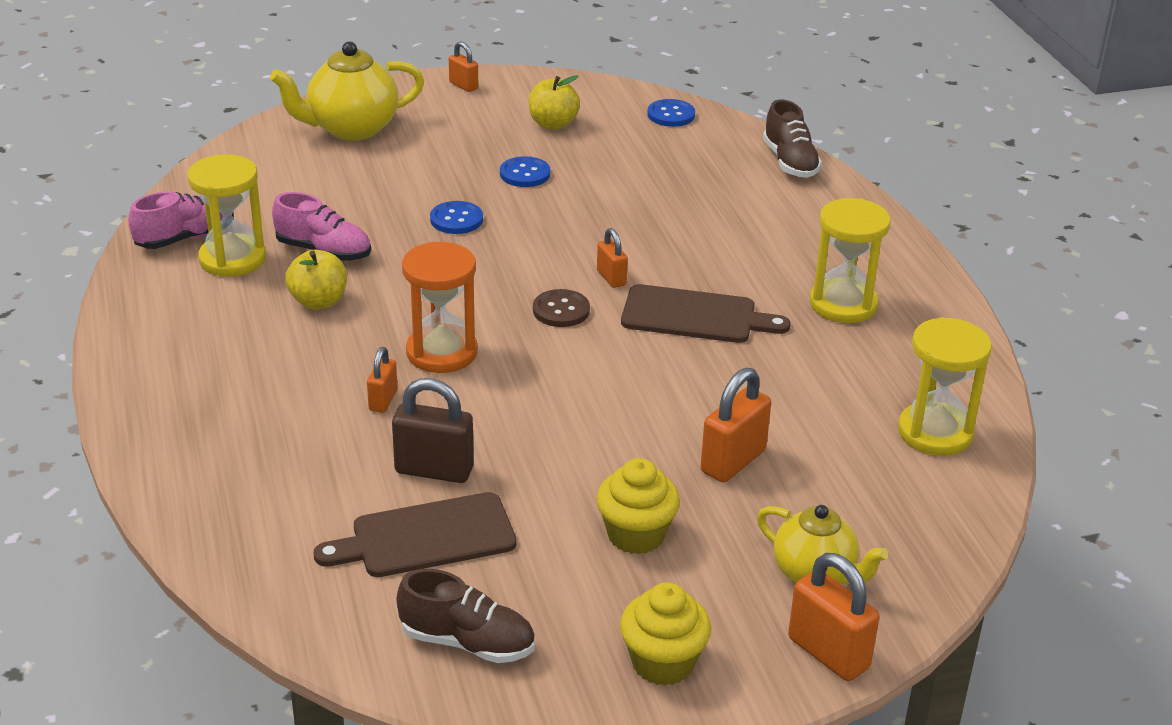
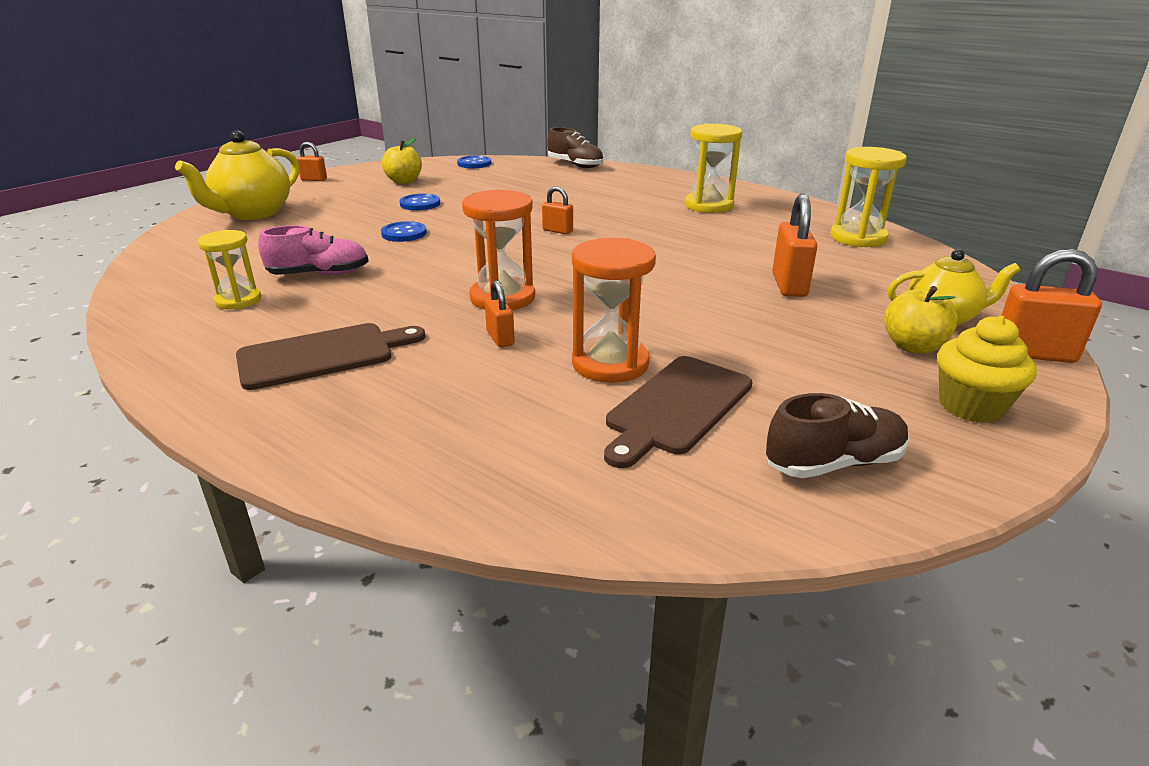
camera: 35 degrees left, 5 degrees down
(185, 238) = (173, 301): pink shoe -> none
(232, 259) = (238, 300): yellow hourglass -> yellow hourglass, size x0.66
(318, 301) = (356, 301): yellow apple -> yellow apple (913, 347)
(434, 470) = (610, 363): brown padlock -> orange hourglass
(561, 310) = (551, 253): brown button -> none
(636, 535) = (810, 343): yellow cupcake -> none
(695, 316) = (639, 232): brown cutting board -> brown cutting board (323, 355)

